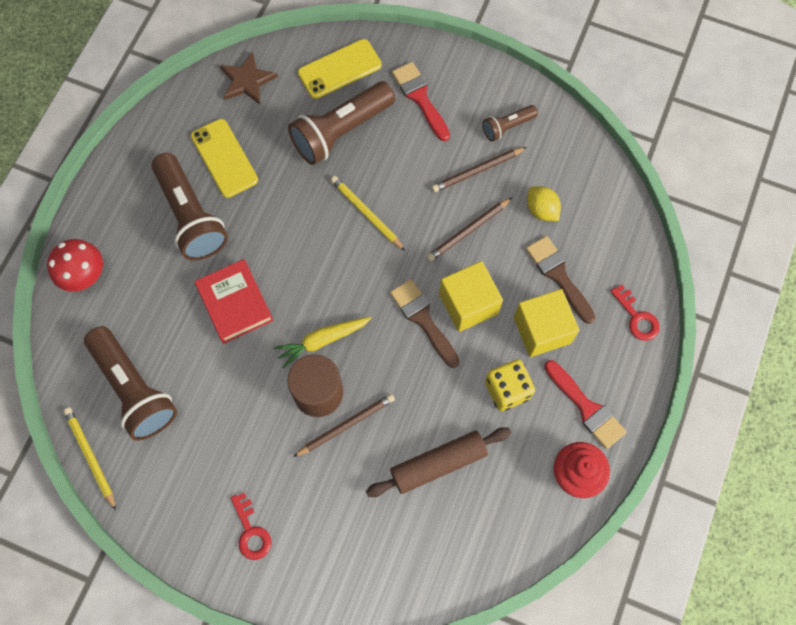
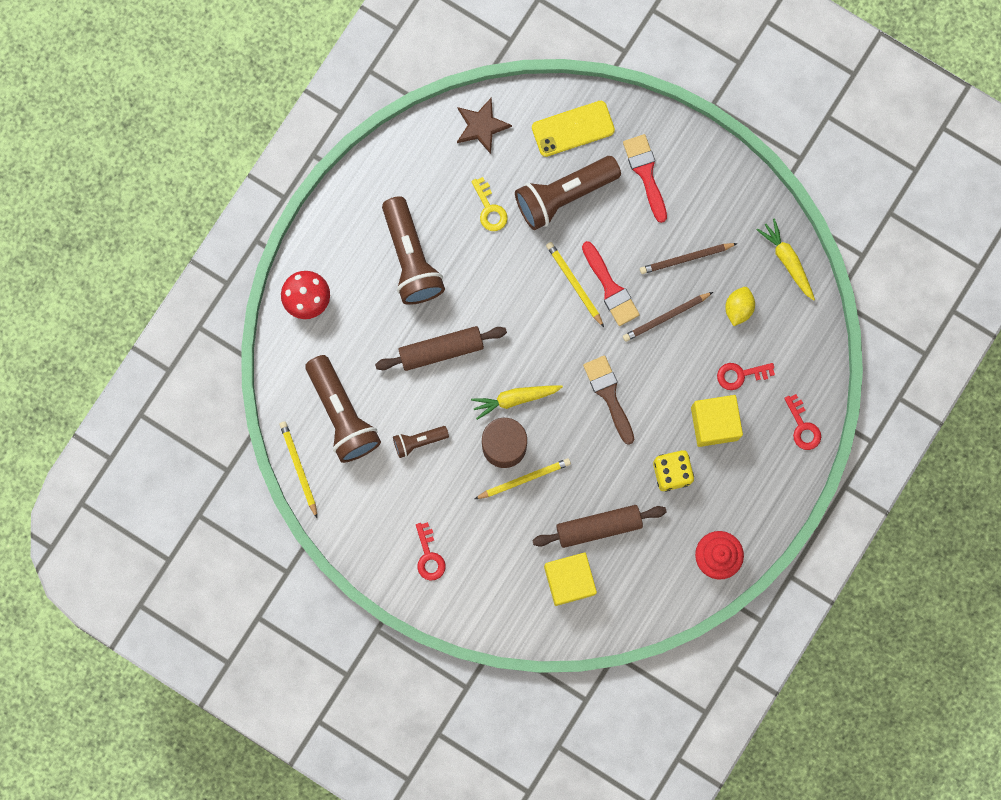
camera: 10 degrees right, 10 degrees up
(224, 158) = (449, 204): yellow phone -> none
(235, 303) = (441, 350): red book -> brown rolling pin
(267, 156) = (489, 209): none -> yellow key
(346, 425) = (524, 479): brown pencil -> yellow pencil
(468, 304) = (652, 387): yellow cube -> yellow cube (569, 580)
(507, 127) = (723, 218): brown flashlight -> brown flashlight (419, 441)
(541, 210) = (738, 308): yellow lemon -> yellow lemon turned 45 degrees clockwise
(558, 275) = (740, 375): brown brush -> red key
(580, 156) = (787, 260): none -> yellow carrot
(586, 408) = (738, 500): red brush -> red brush (610, 288)

